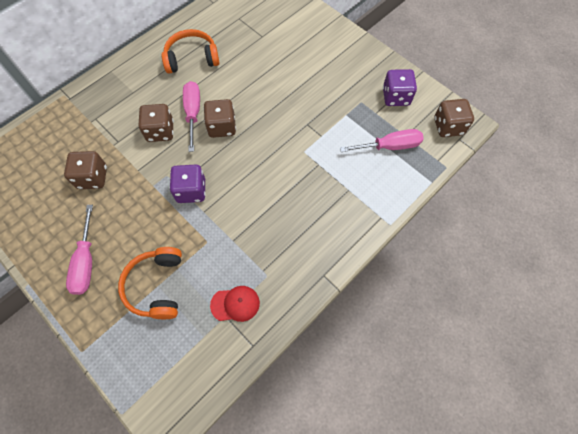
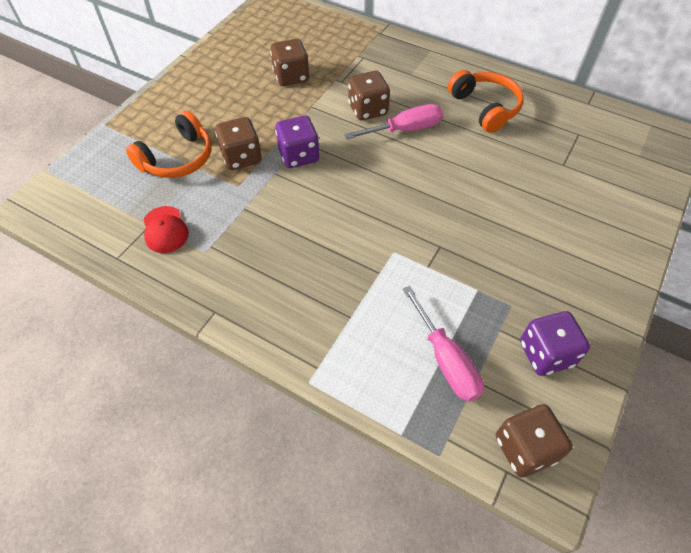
camera: 75 degrees right, 10 degrees down
(86, 262) = (196, 100): pink screwdriver -> none
(156, 286) = (177, 158): orange headphones -> orange headphones turned 150 degrees clockwise
(222, 127) = (396, 160): brown dice -> brown dice (241, 157)

